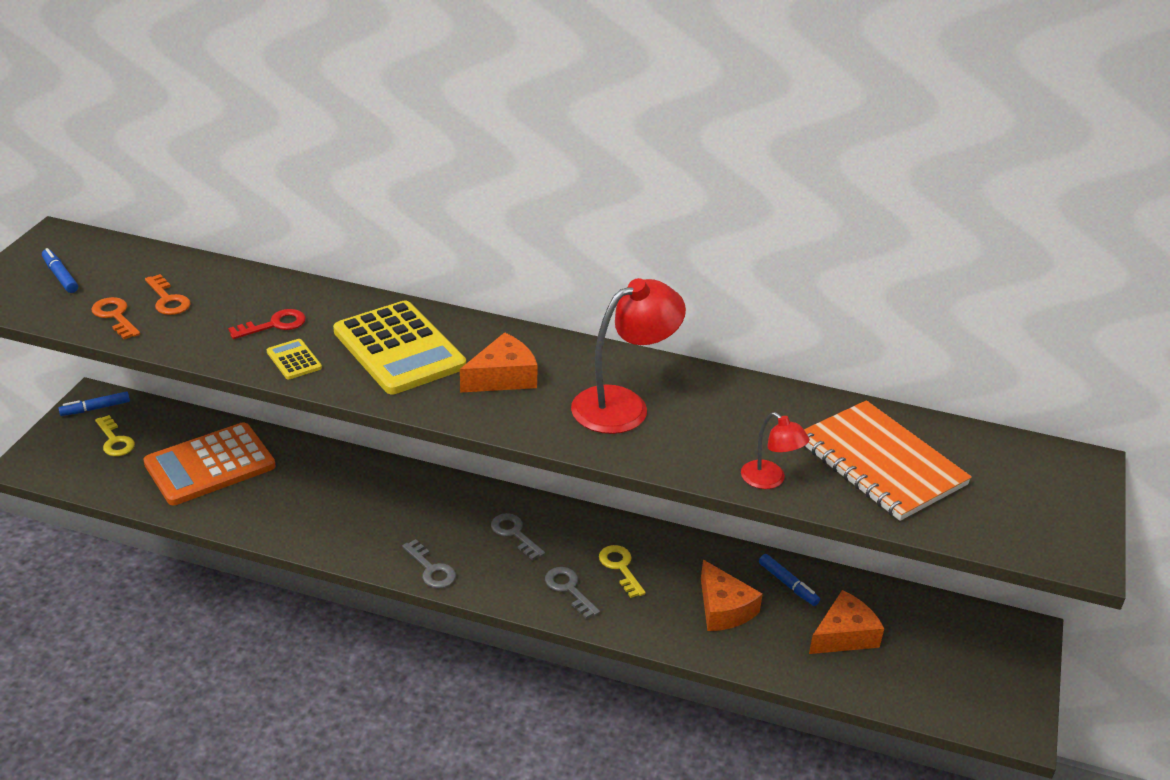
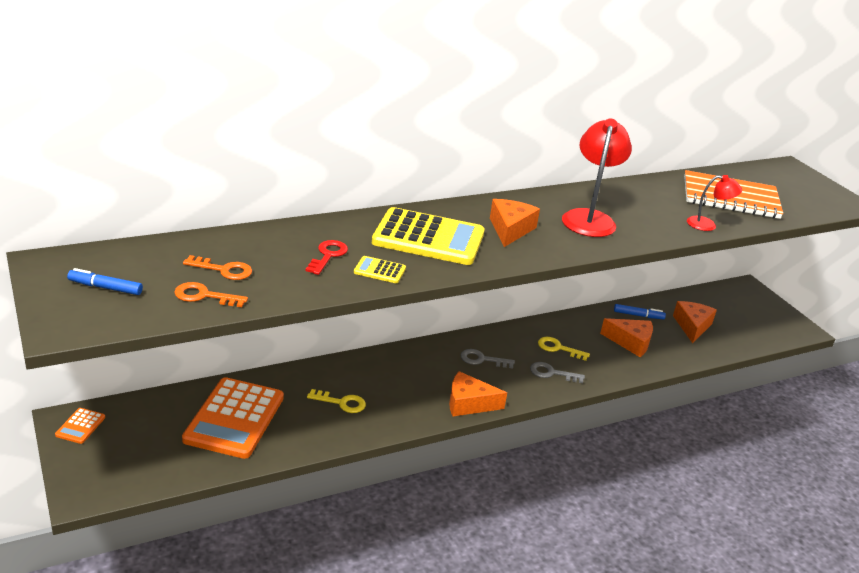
camera: 45 degrees left, 5 degrees down
(96, 408) = (80, 426): blue marker -> orange calculator
(115, 440) = (133, 440): yellow key -> yellow key (341, 403)
(431, 569) = (468, 403): grey key -> orange cheese

